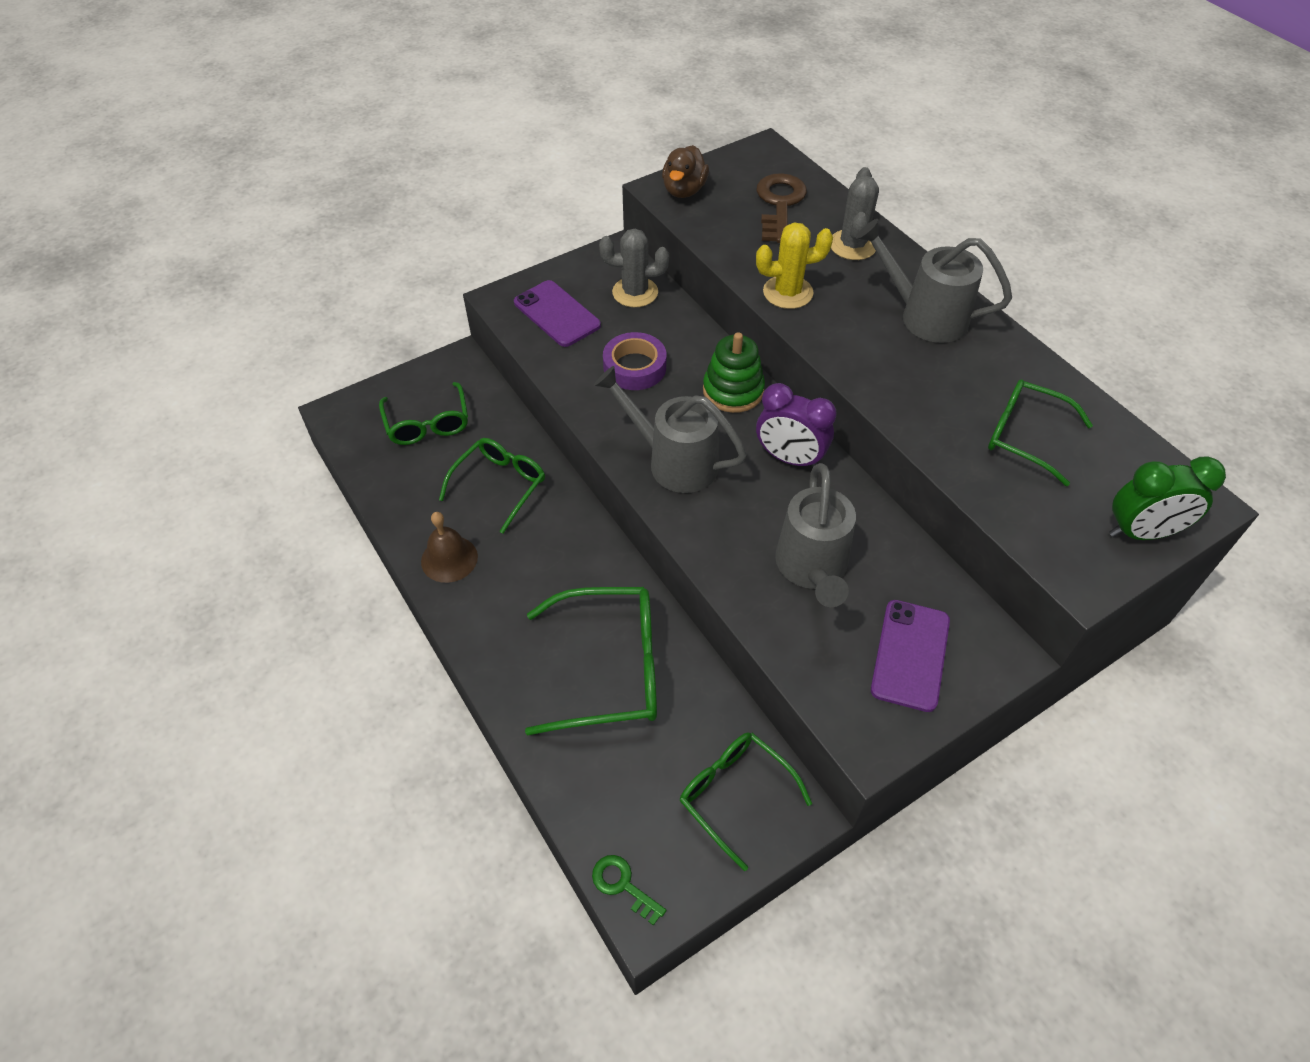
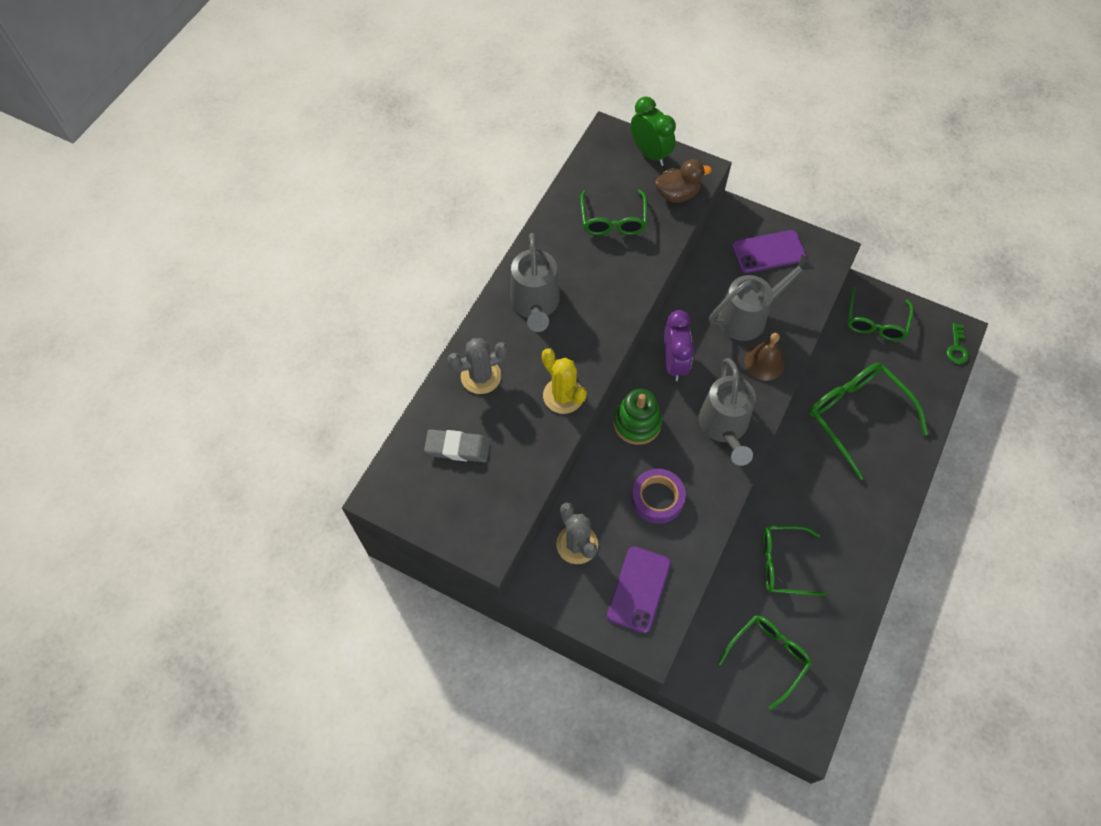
camera: 120 degrees left, 10 degrees up
(449, 559) = (860, 555): brown bell -> brown bell (764, 362)
(684, 190) = (480, 530): brown duck -> brown duck (677, 194)
(779, 204) = (457, 448): brown key -> grey eraser

